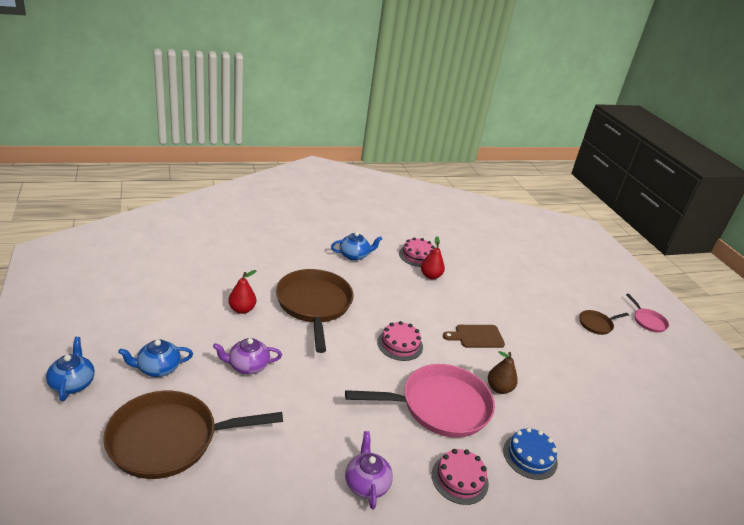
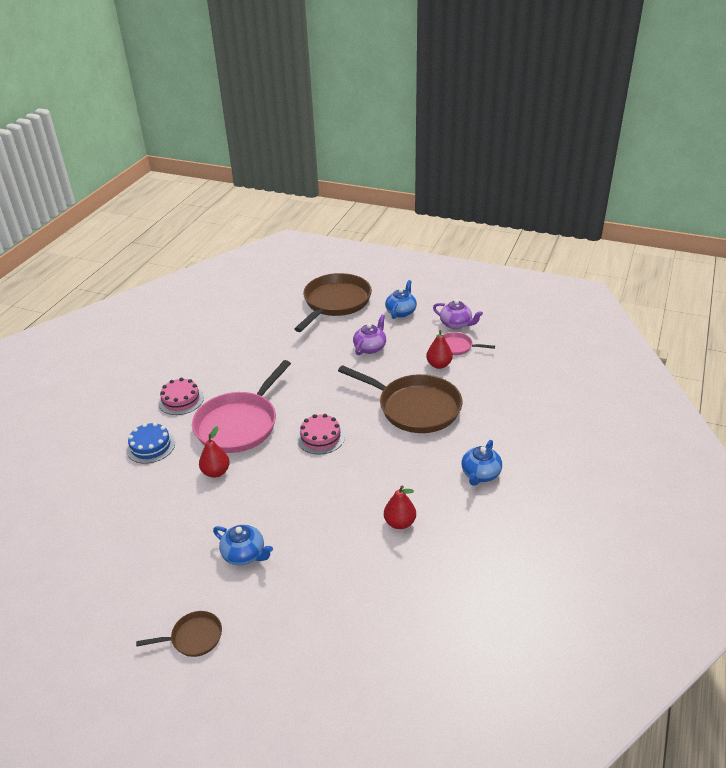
camera: 135 degrees right, 5 degrees up
(72, 383) = (414, 281): blue teapot -> blue teapot (244, 554)
(366, 483) = (226, 360): purple teapot -> purple teapot (456, 324)
(417, 256) = (447, 535): pink cake -> none
(476, 337) = (281, 499): brown cutting board -> none
(499, 388) = (216, 472): brown pear -> red pear
(596, 324) = (193, 637): brown pan -> brown pan turned 60 degrees clockwise
(647, 321) = (139, 716): pink pan -> pink pan (457, 347)

